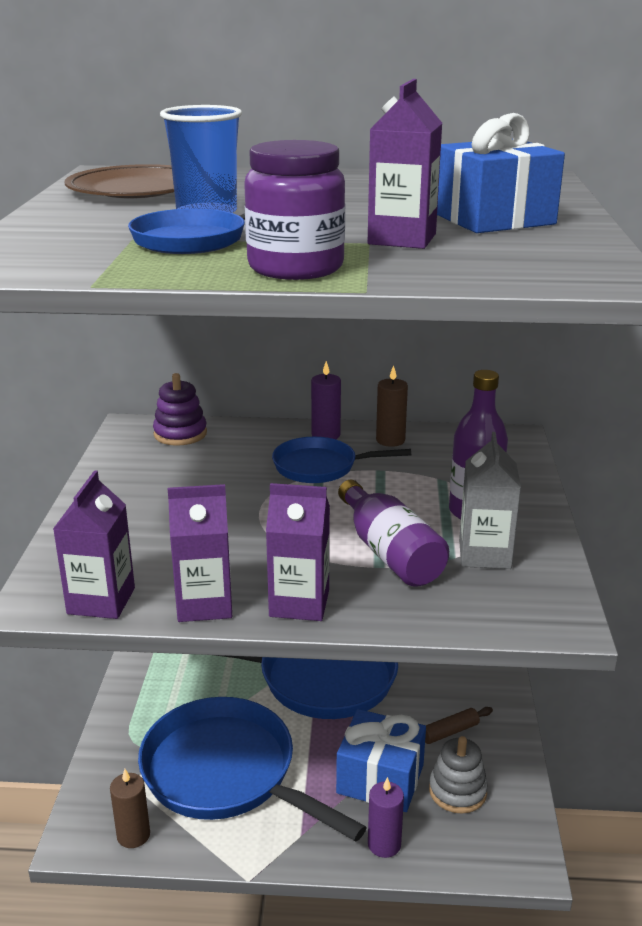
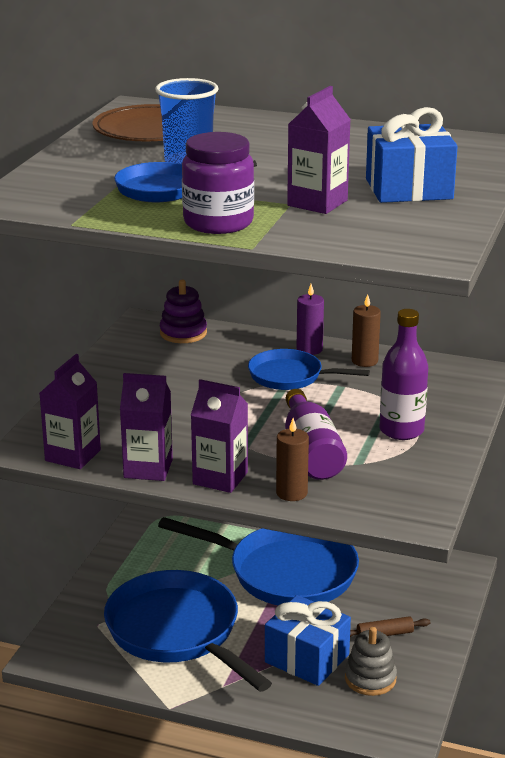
camera: 15 degrees right, 0 degrees up
(133, 835) = (88, 662): brown candle -> brown candle (291, 493)
(384, 844) = (289, 704): purple candle -> none
(484, 554) = (389, 464): grey carton -> none

